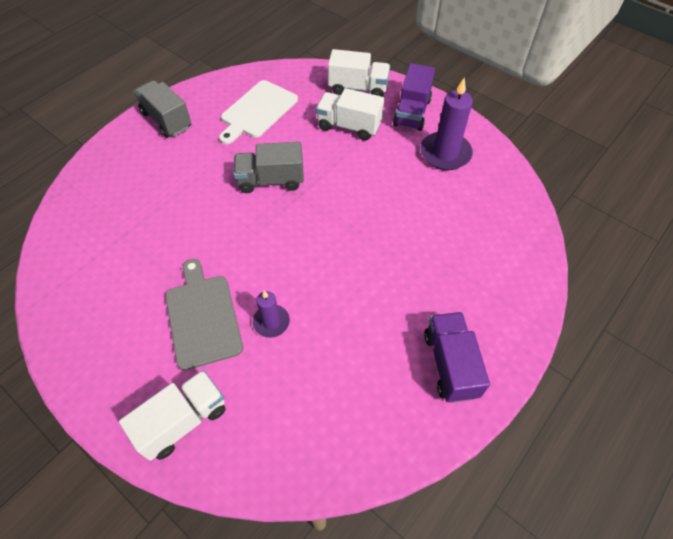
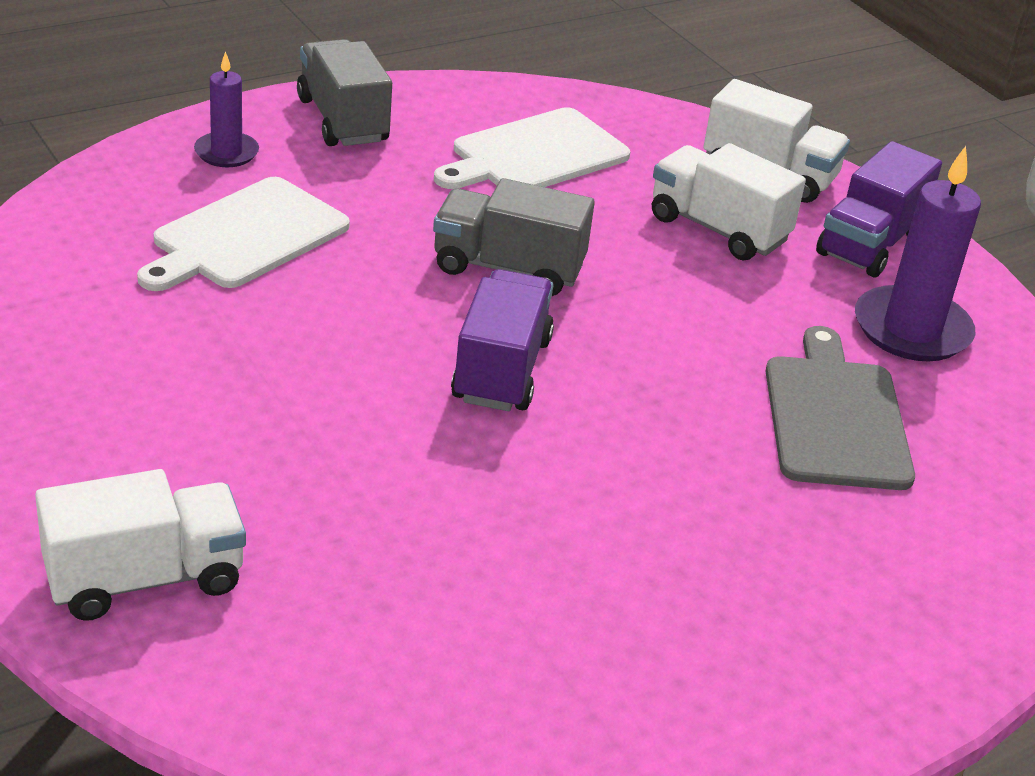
camera: 15 degrees right, 20 degrees down
(150, 204) = (245, 237): none -> white cutting board
(202, 317) = (262, 435): grey cutting board -> grey cutting board (835, 417)
(271, 322) = (397, 486): purple candle -> purple candle (226, 153)
(450, 364) = (748, 671): purple truck -> purple truck (501, 370)

